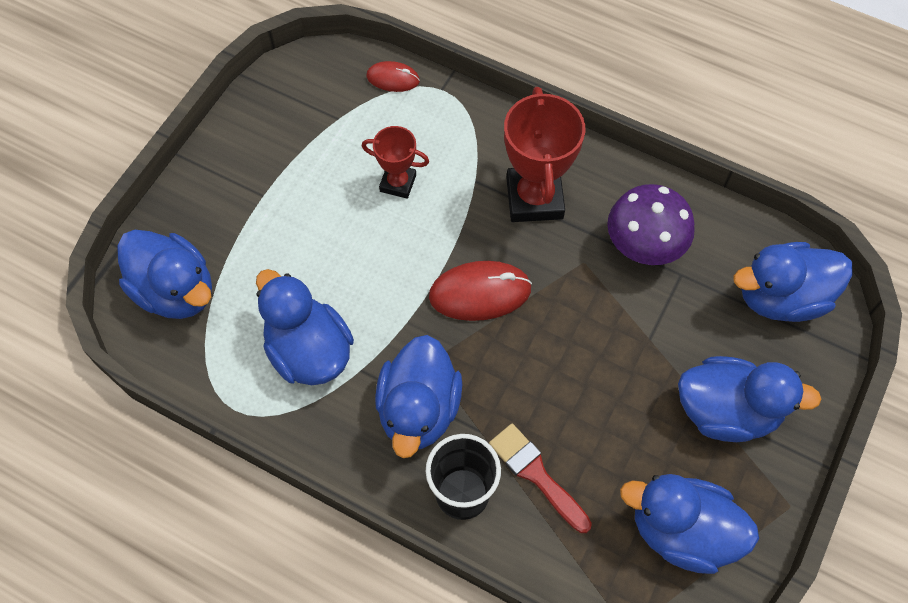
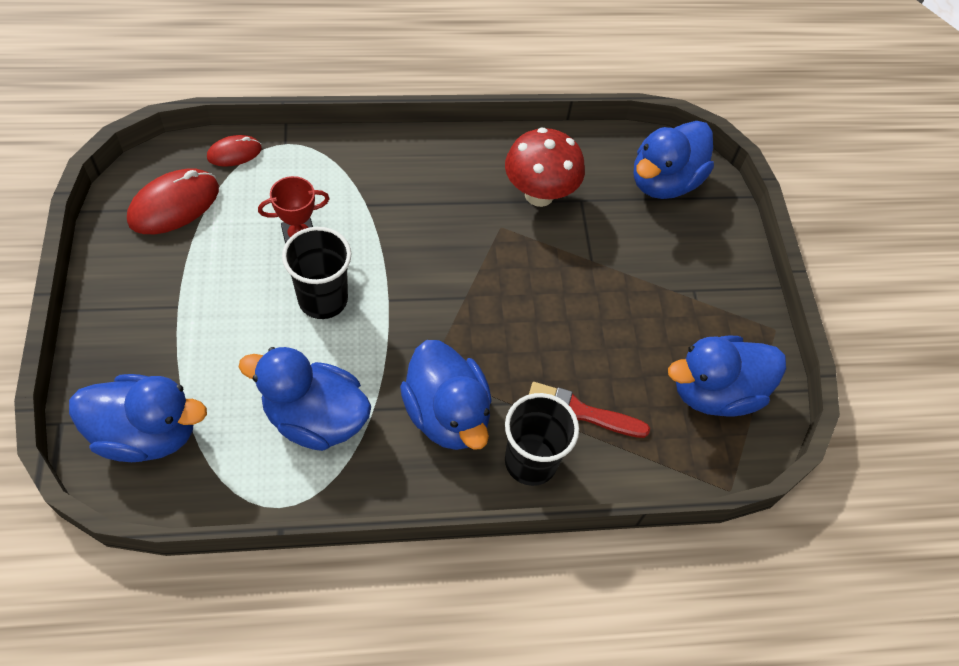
camera: 40 degrees left, 5 degrees down
(381, 250) = (323, 299): none -> black cup
(480, 293) = (433, 292): red mouse -> red mouse (174, 204)
(534, 198) = (426, 196): red trophy -> none
(642, 248) = (539, 194): purple mushroom -> red mushroom
(726, 411) = (684, 285): blue duck -> none

